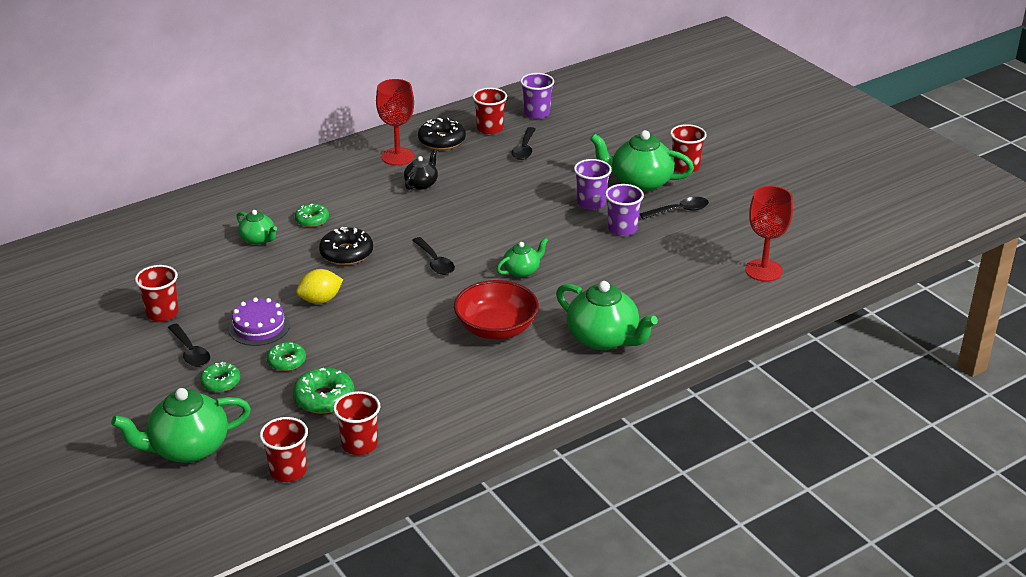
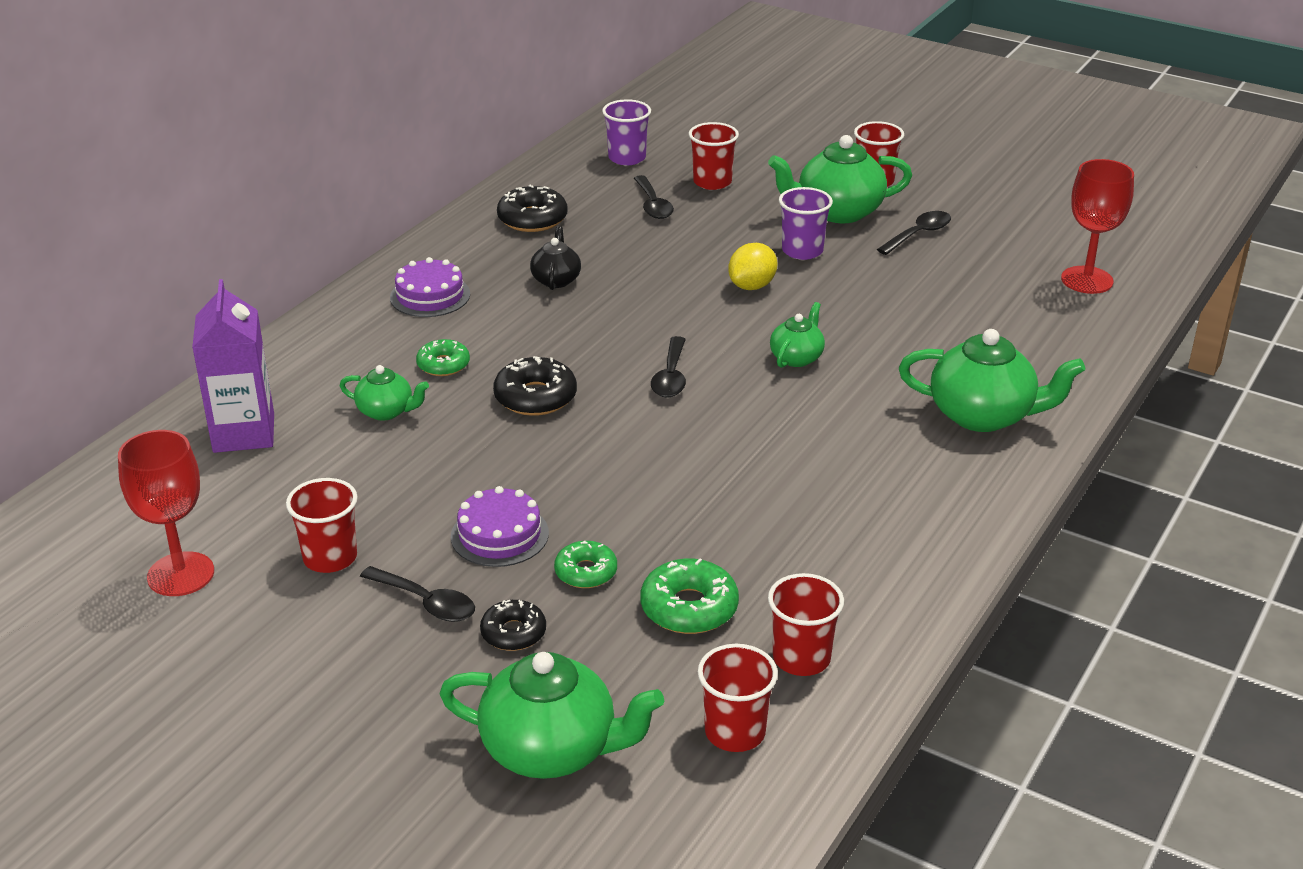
camera: 25 degrees left, 0 degrees up
(174, 231) = (244, 433): none -> purple carton
(188, 448) = (551, 749): green teapot -> green teapot turned 120 degrees counterclockwise
(221, 382) = (513, 633): green donut -> black donut
(320, 300) = (556, 471): yellow lemon -> yellow lemon (752, 286)
(340, 175) = (430, 296): none -> purple cake
(398, 156) = (490, 253): red goblet -> red goblet (181, 574)
(435, 262) = (671, 377): black spoon -> black spoon turned 60 degrees clockwise
(490, 129) = (583, 190): red cup -> red cup (712, 182)
(496, 328) = (835, 441): red bowl -> none
(622, 229) = (871, 273): purple cup -> none

